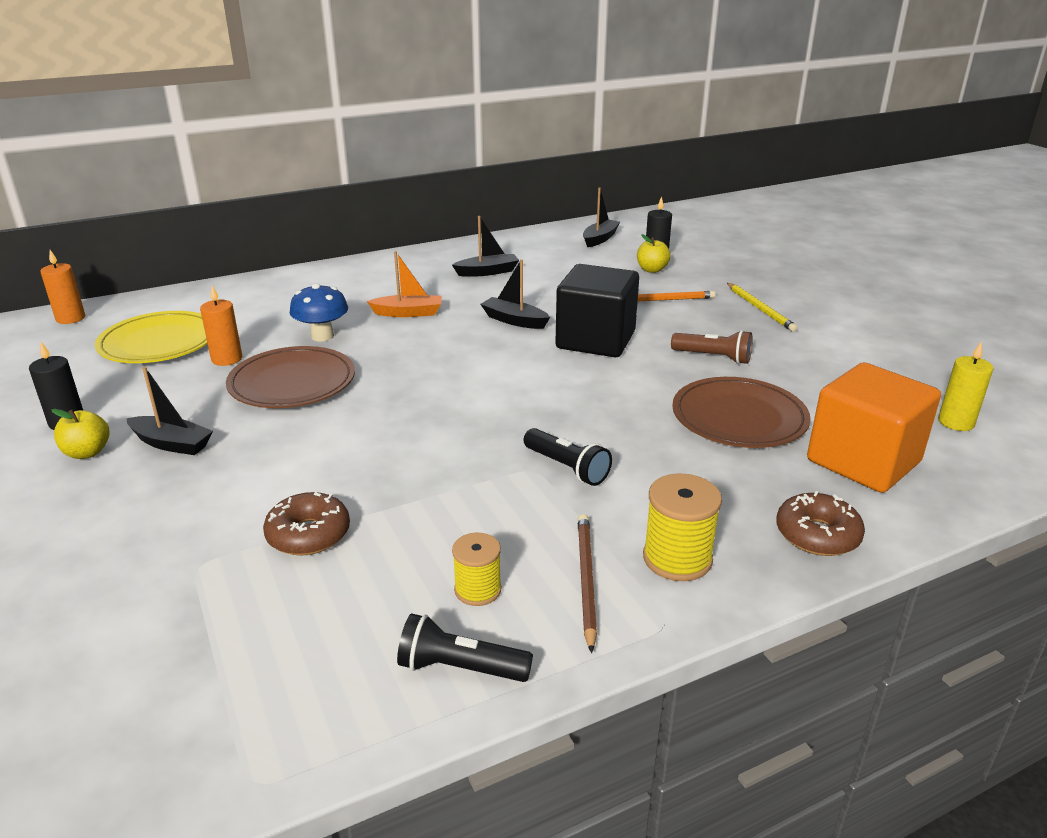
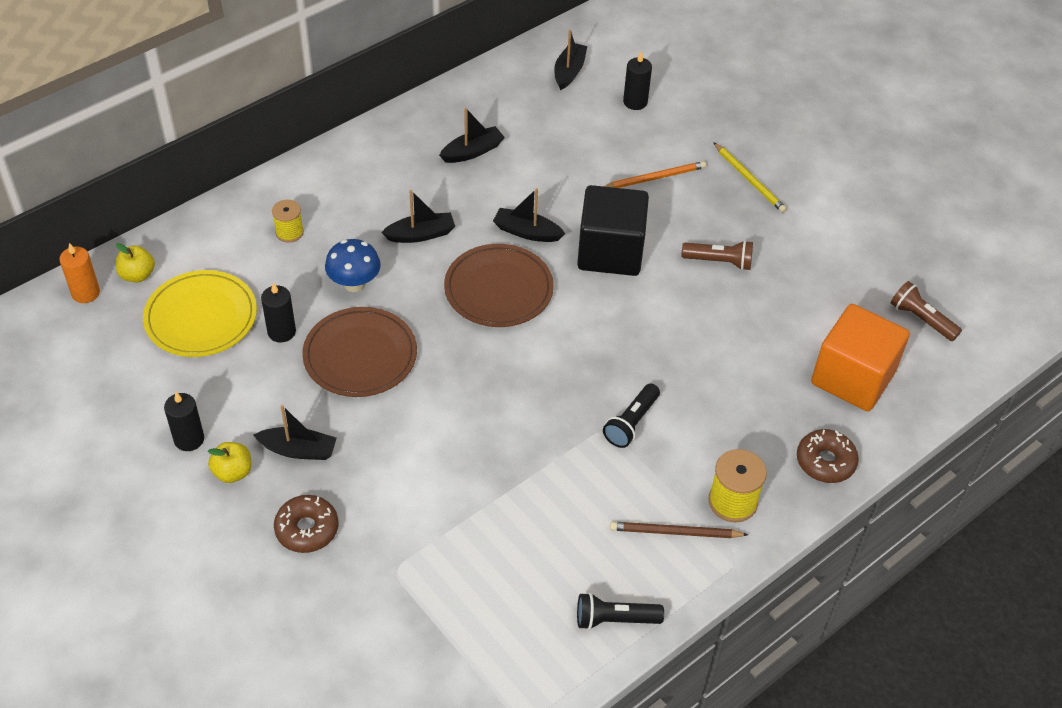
camera: 15 degrees left, 20 degrees up
(227, 359) = (281, 332): orange candle -> black candle
(308, 534) = (461, 526): brown donut -> brown donut (307, 529)
(408, 313) = (421, 234): orange boat -> black boat
(478, 590) = (604, 555): yellow spool -> yellow spool (289, 232)
(567, 468) = (631, 423): black flashlight -> black flashlight turned 90 degrees clockwise
(586, 580) = (675, 532): brown pencil -> brown pencil turned 75 degrees counterclockwise
(651, 270) = (635, 125): yellow apple -> yellow apple (137, 275)
(739, 418) = (753, 341): brown plate -> brown plate (498, 289)
(956, 422) = (921, 319): yellow candle -> brown flashlight

